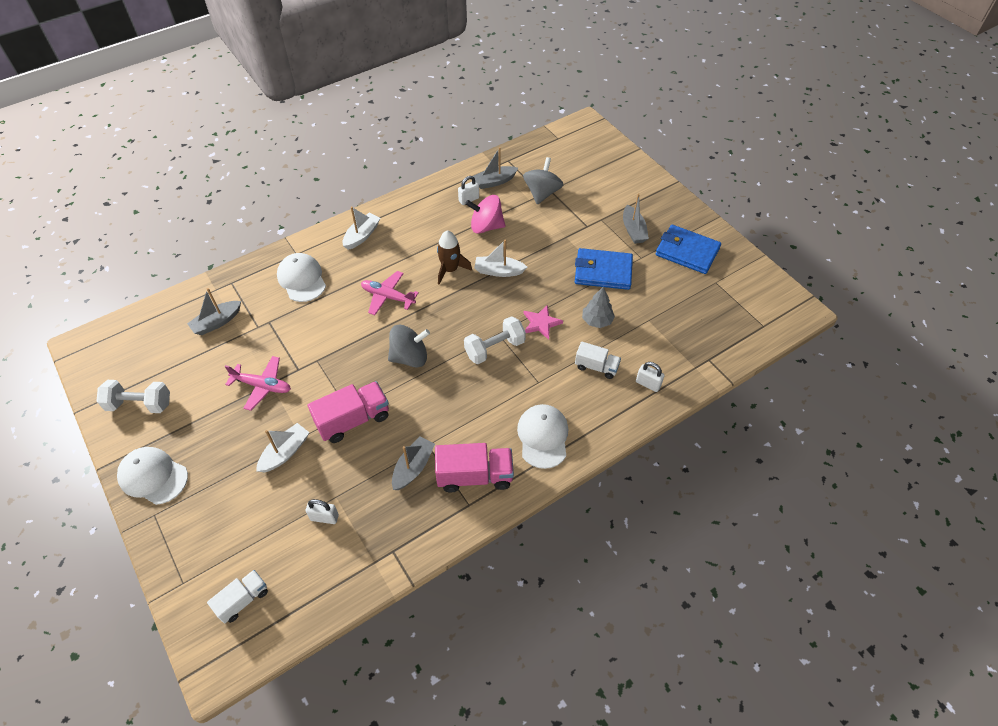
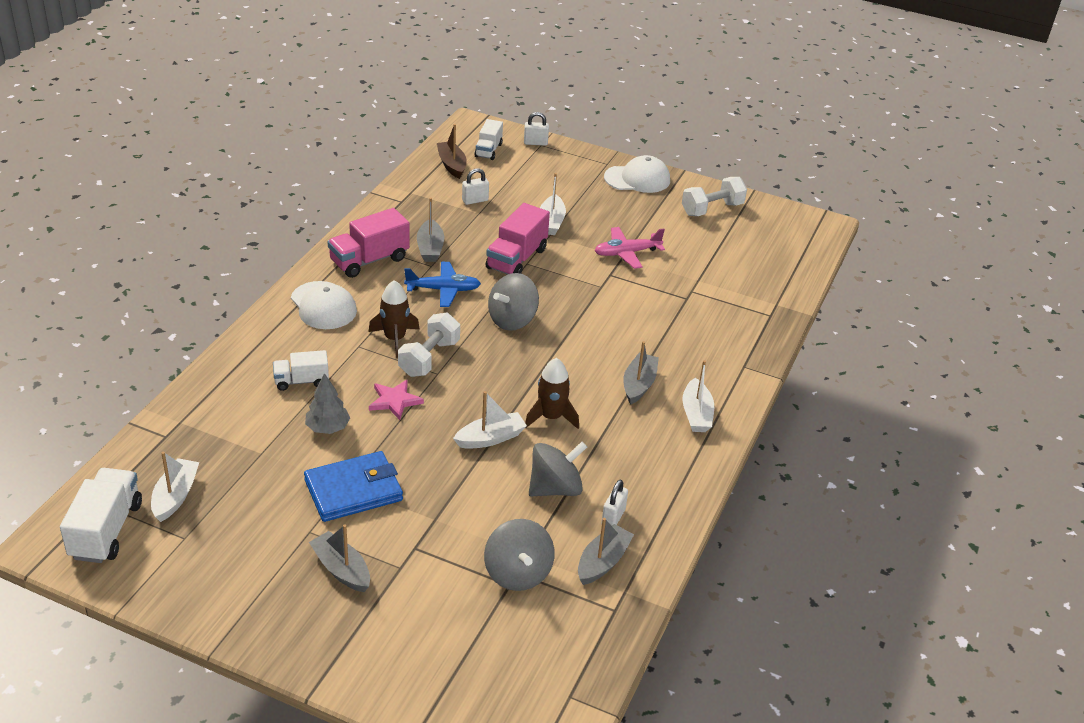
camera: 145 degrees right, 15 degrees down
(217, 322) = (734, 280): grey boat -> grey boat (639, 384)
(300, 591) = (452, 165): none -> brown boat
(302, 279) = (704, 344): white cap -> none
(387, 297) = (593, 363): pink plane -> none
(437, 411) = (443, 290): none -> blue plane
(486, 226) = (555, 488): pink spinning top -> grey spinning top
(507, 377) = (395, 339): none -> brown rocket
(648, 384) = (232, 386): white padlock -> white padlock (535, 143)
(687, 252) = (243, 567): blue wallet -> none
(714, 311) = (175, 496): none -> white boat
(762, 305) = (106, 530): none -> white truck

